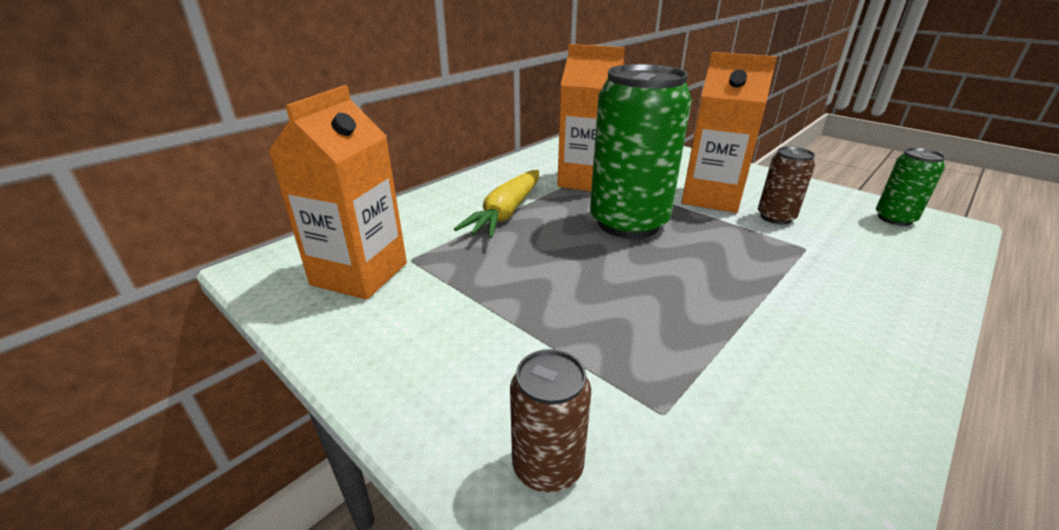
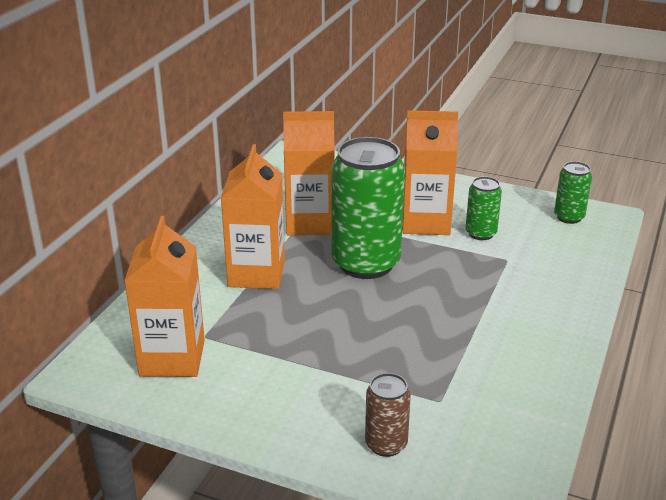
camera: 20 degrees left, 0 degrees up
(506, 212) = (256, 273): yellow carrot -> orange carton
(775, 217) = (481, 233): brown can -> green can

